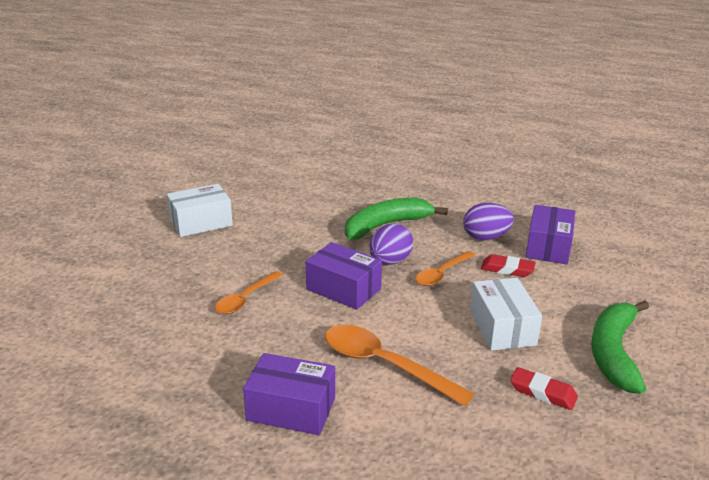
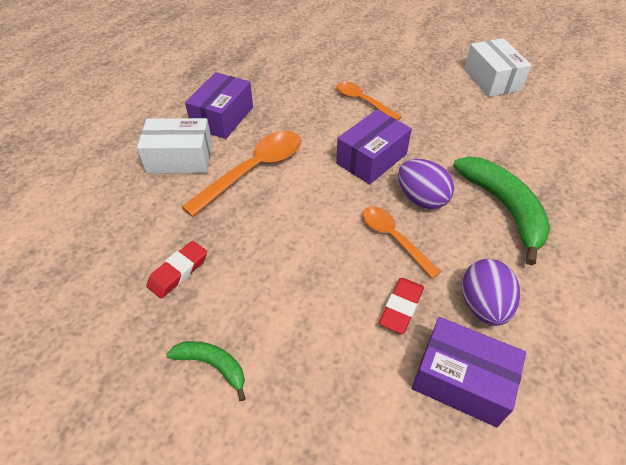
camera: 100 degrees right, 20 degrees up
(502, 327) = (284, 268): white box -> white box (180, 158)
(614, 352) = (213, 365): green banana -> green banana, size x0.53

